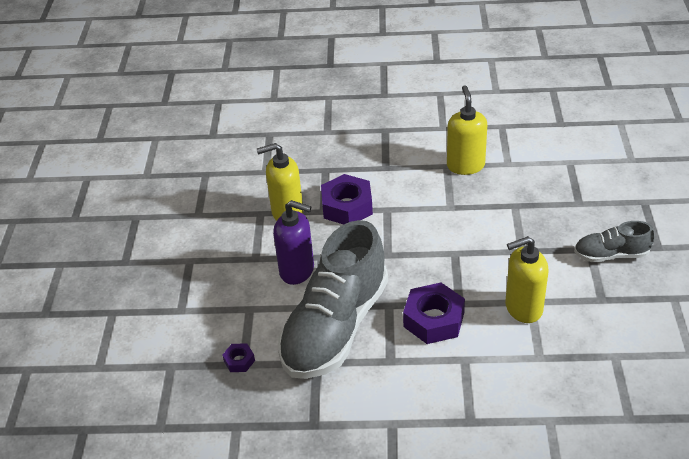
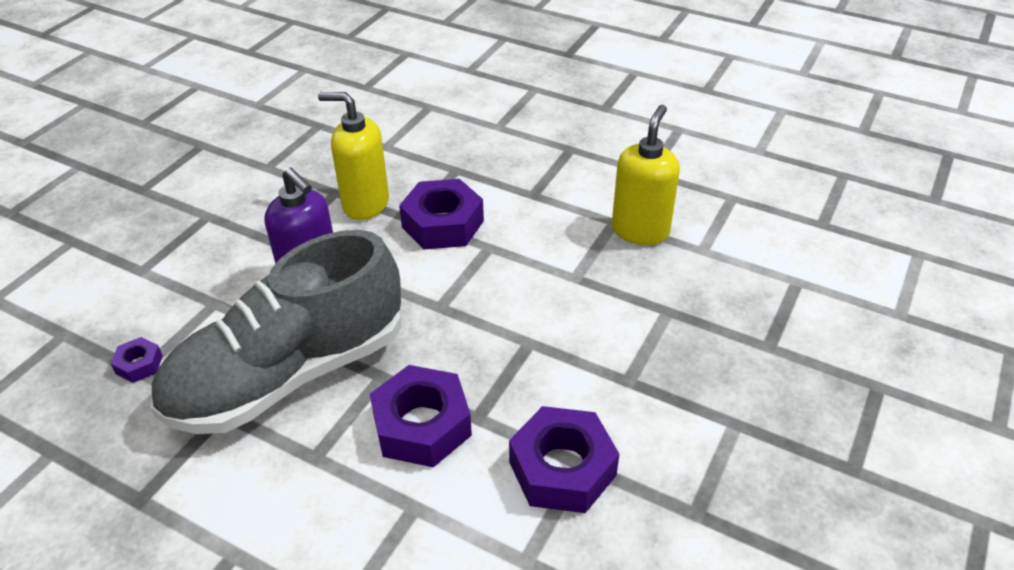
camera: 25 degrees right, 0 degrees up
(523, 308) = (562, 469): yellow soap dispenser -> purple nut
(611, 255) = (763, 447): grey shoe -> none

